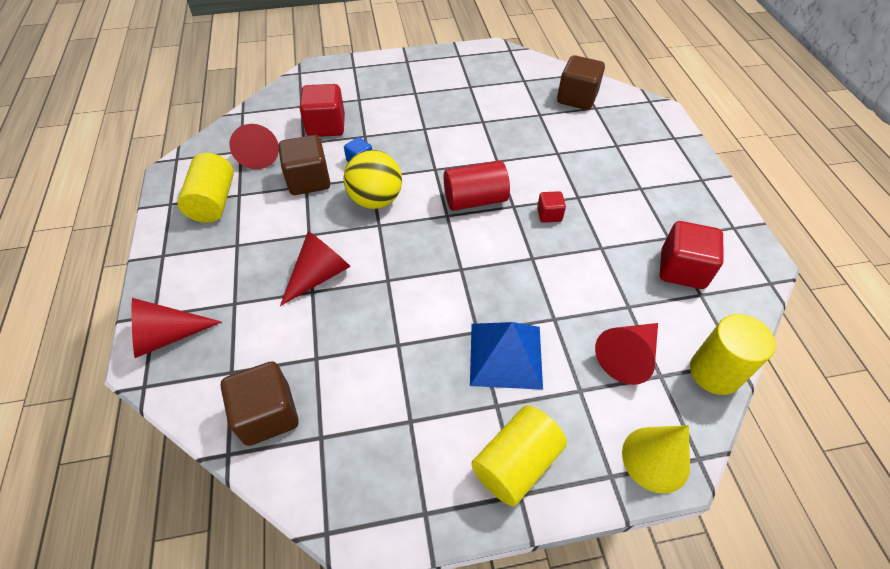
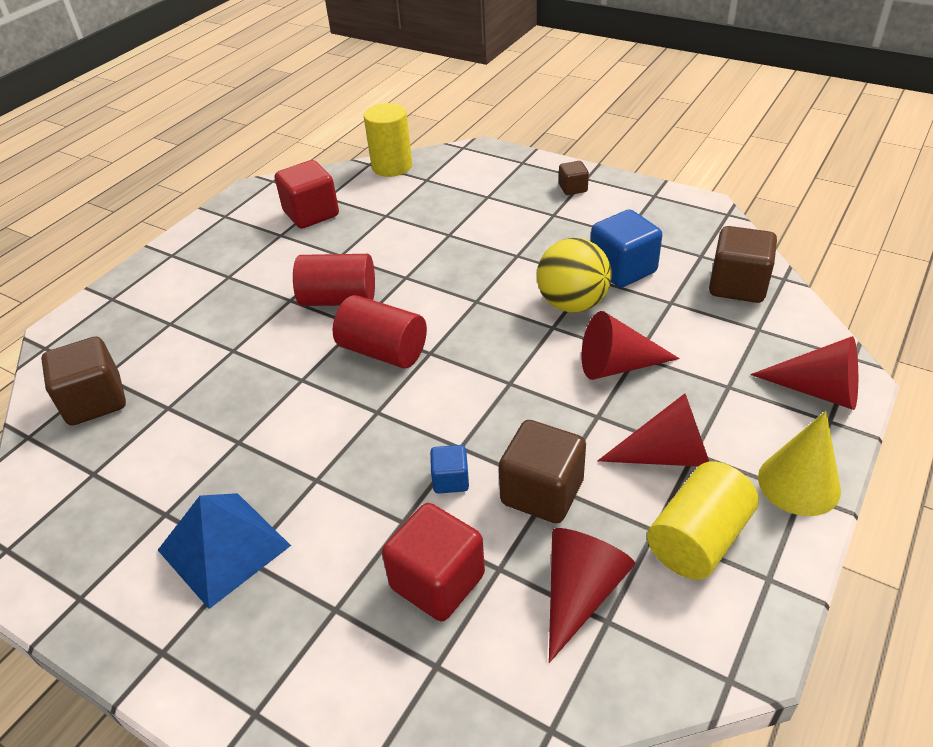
camera: 135 degrees left, 10 degrees down
(376, 200) = (484, 413): yellow ball -> yellow ball (572, 303)
(379, 371) = (622, 269): none -> blue cube
(505, 355) = (513, 233): blue pyramid -> blue pyramid (224, 548)
(516, 463) = (573, 188): yellow cylinder -> brown cube
(549, 215) = (339, 299): red cube -> red cylinder
(628, 356) = (431, 195): red cone -> red cone (667, 455)
(655, 459) = (487, 156): yellow cone -> yellow cone (799, 483)

